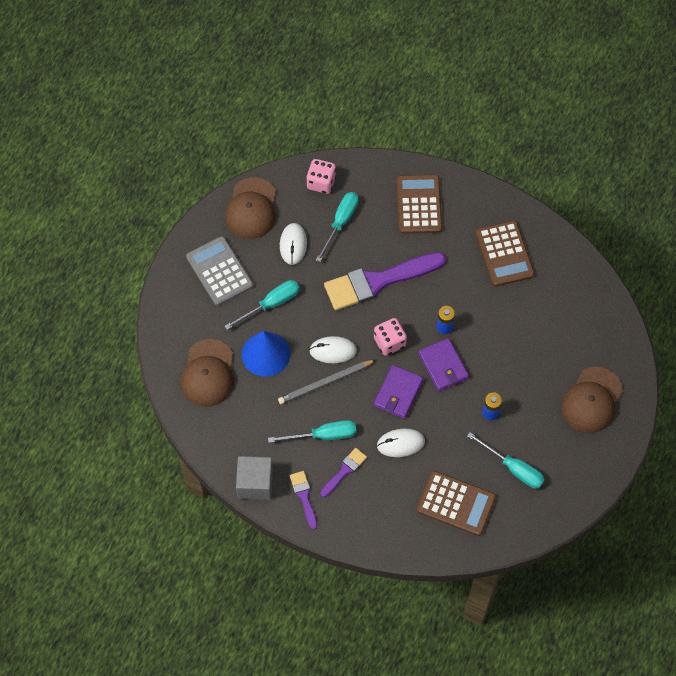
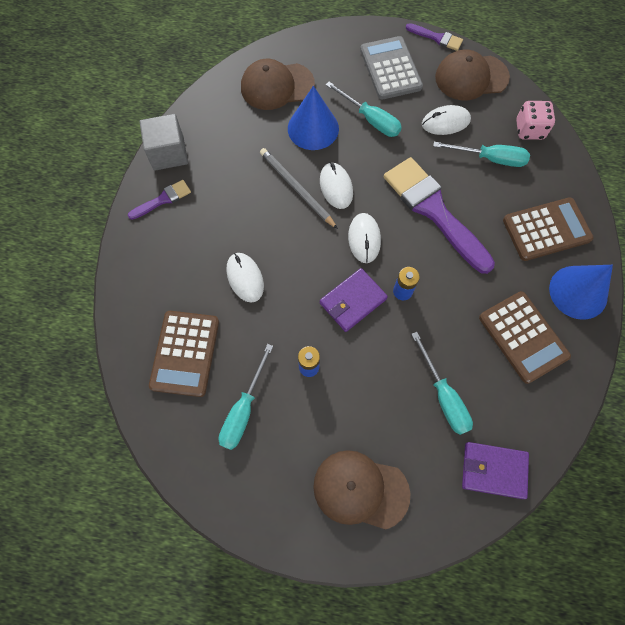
camera: 75 degrees right, 5 degrees up
(219, 271) = (390, 68): grey calculator -> grey calculator turned 60 degrees counterclockwise
(323, 435) = (236, 201): turquoise screwdriver -> turquoise screwdriver (443, 396)
(344, 471) = (200, 230): purple brush -> purple brush (437, 38)
(389, 342) = (364, 239): pink dice -> white mouse
(398, 393) = (305, 261): purple wallet -> purple wallet (493, 470)
(478, 203) = (578, 292): none -> blue cone
(504, 254) = (523, 337): brown calculator -> brown calculator turned 90 degrees counterclockwise

